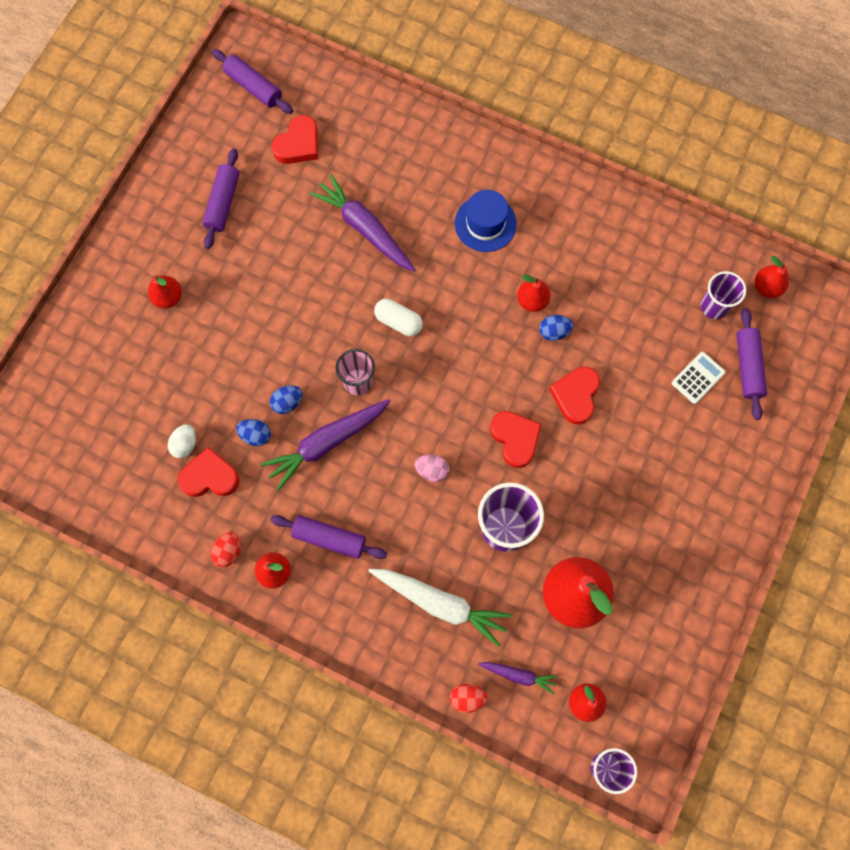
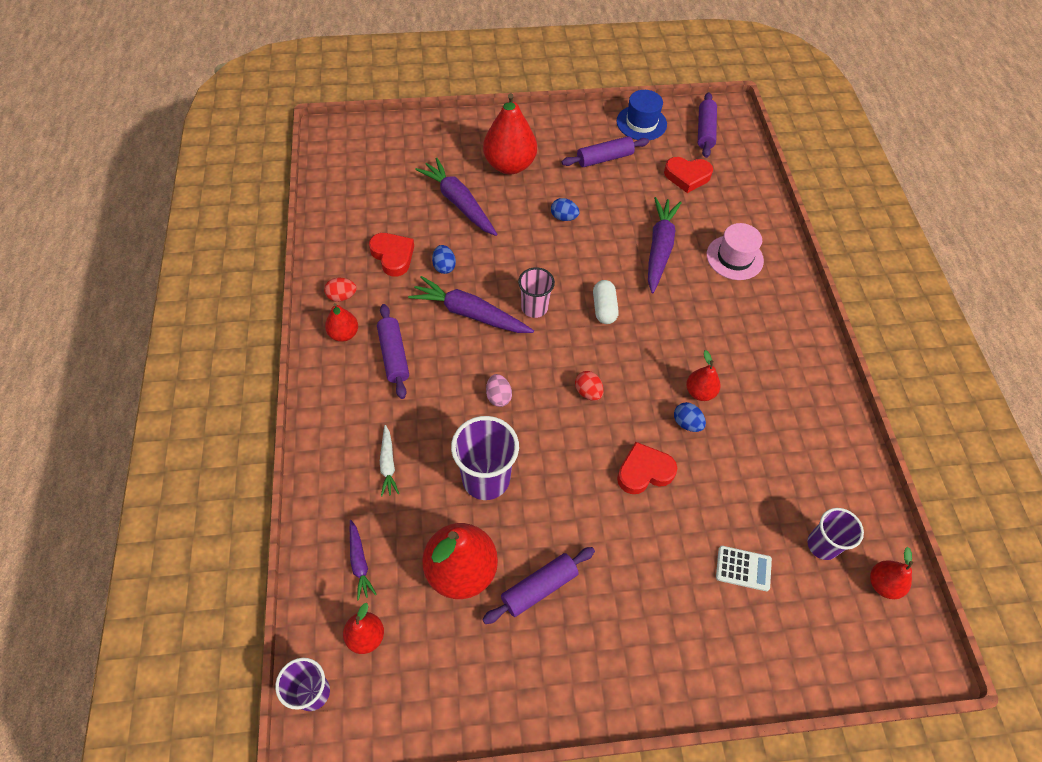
camera: 55 degrees right, 15 degrees down
(168, 297) = (509, 165): red pear -> red pear, size x1.92
(184, 376) = (459, 203): none -> purple carrot
(185, 445) = (407, 229): white egg -> none
(287, 403) = (484, 272): blue egg -> blue egg (564, 217)
(418, 172) = (734, 257): none -> pink hat
(440, 604) = (388, 464): white carrot -> white carrot, size x0.53
(467, 698) = (316, 530): red egg -> red egg (588, 392)
(485, 223) = (735, 323): blue hat -> blue hat (641, 123)
(515, 439) = (570, 444): red heart -> none
(748, 367) = (791, 610): purple rolling pin -> purple rolling pin (539, 588)

